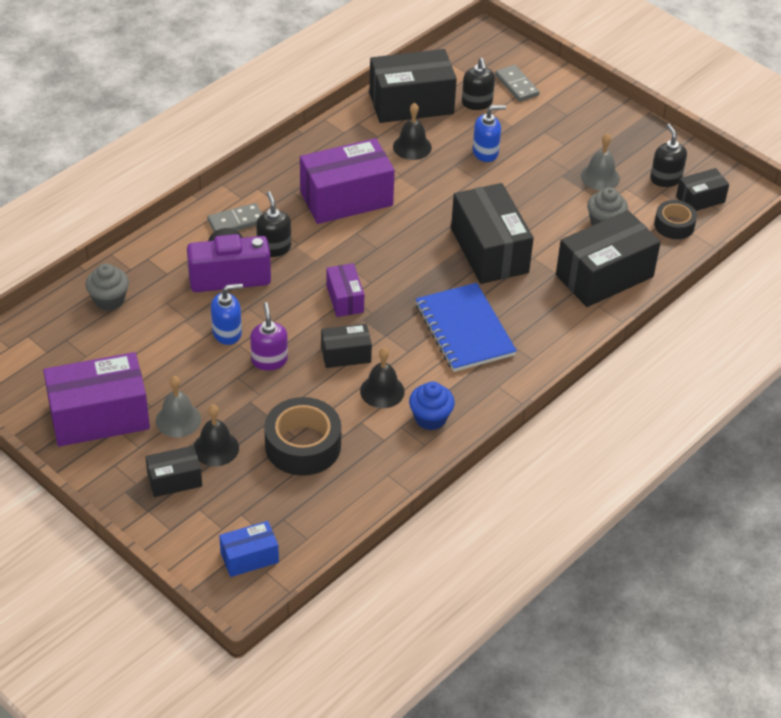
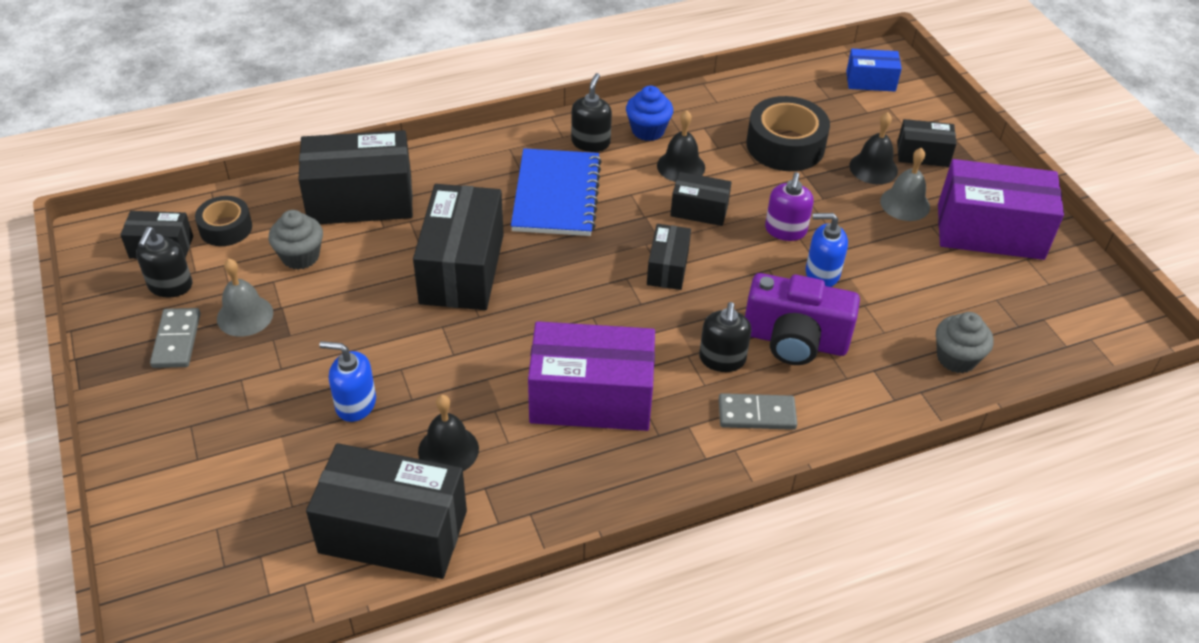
camera: 155 degrees left, 0 degrees up
(345, 299) = (667, 268): purple box -> black box
(477, 103) = (296, 495): black soap dispenser -> black soap dispenser (590, 142)
(516, 85) = (210, 507): grey domino -> grey domino (177, 340)

